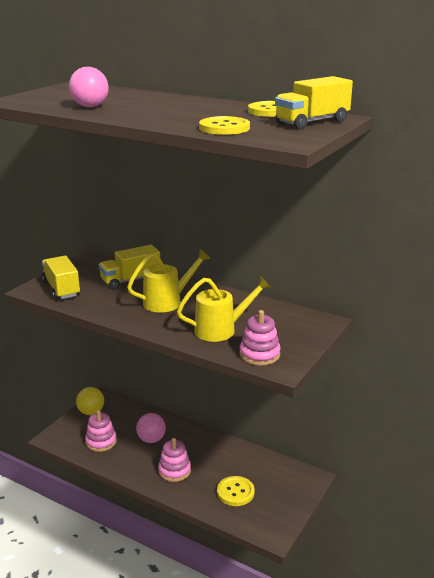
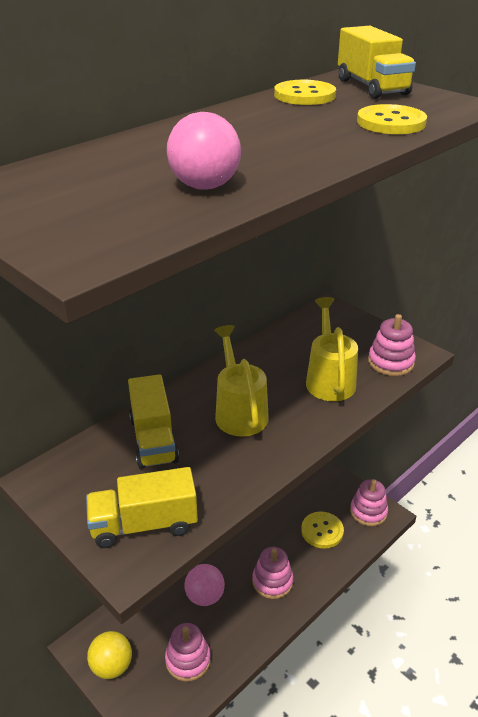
camera: 75 degrees left, 10 degrees up
(271, 520) = (368, 512): none -> pink stacking toy

